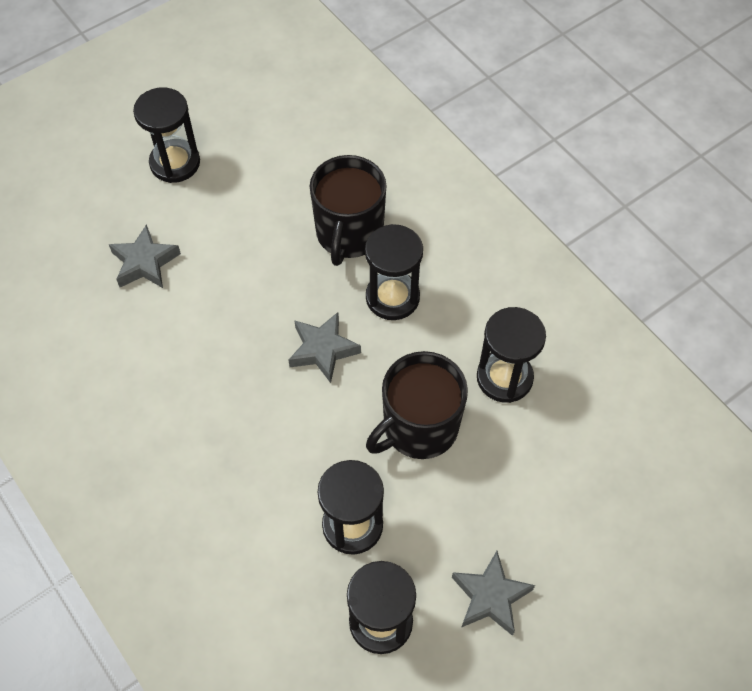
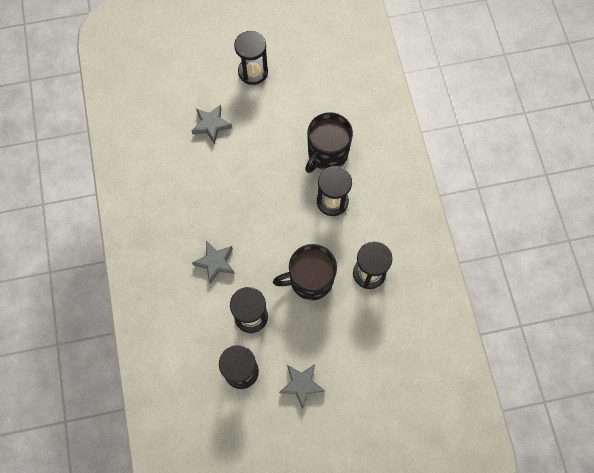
camera: 25 degrees right, 10 degrees up
(323, 350) = (281, 215): grey star -> grey star (215, 263)

